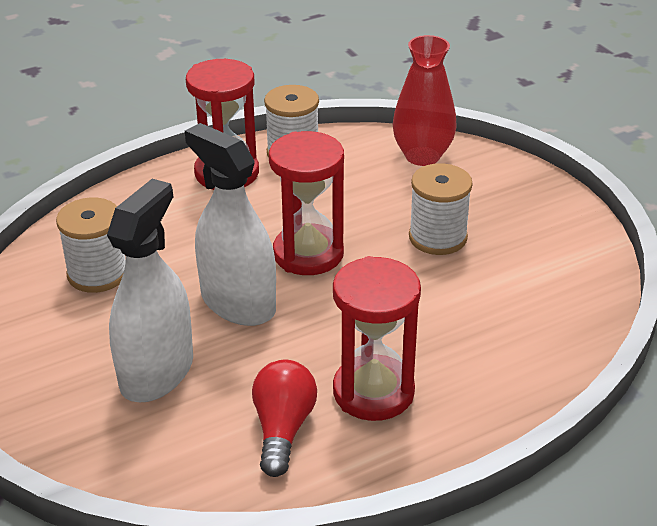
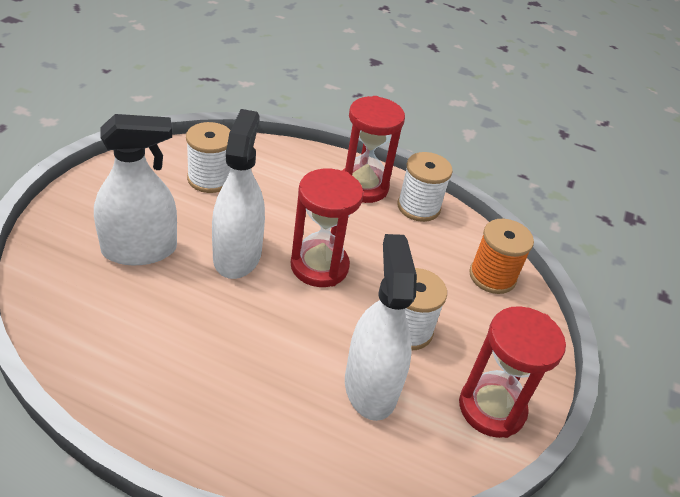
camera: 45 degrees right, 5 degrees up
(283, 429) = (129, 339): red light bulb -> none
(373, 392) = (203, 372): red hourglass -> red hourglass (491, 408)
(422, 156) = (492, 276): red vase -> orange spool
(482, 291) = (370, 386): none -> white spray bottle

